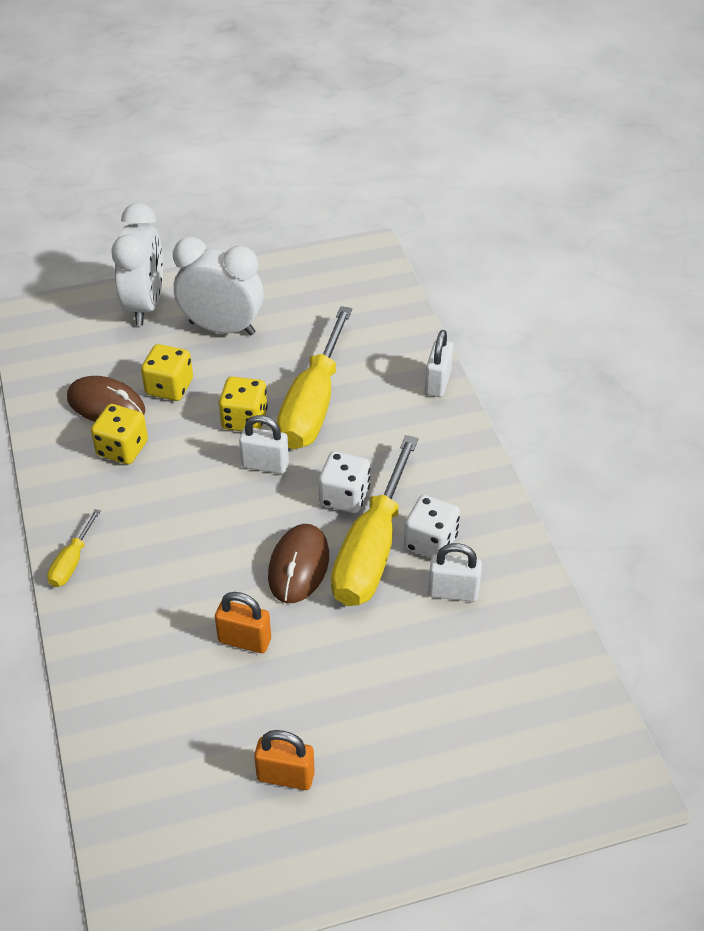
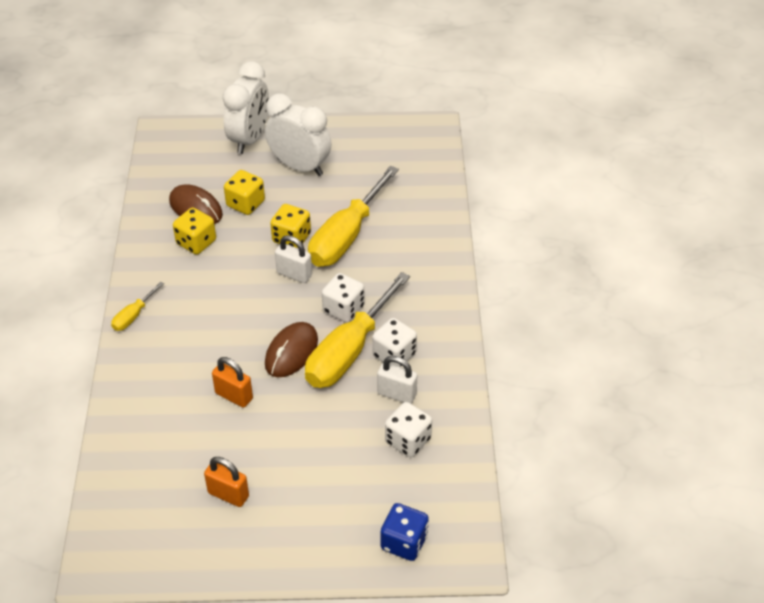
camera: 15 degrees right, 0 degrees up
(438, 383) = (446, 238): white padlock -> none
(490, 649) = (408, 440): none -> white dice
(537, 785) = (404, 542): none -> blue dice

